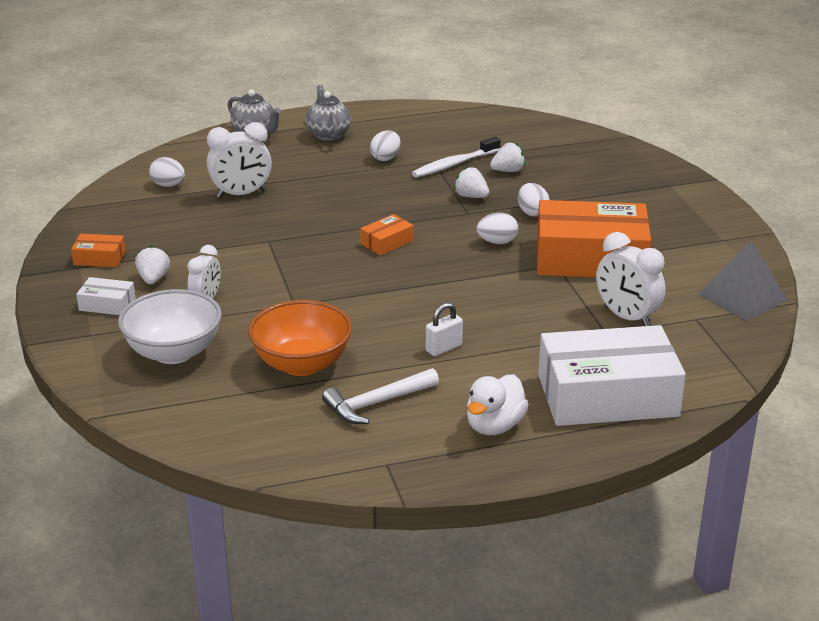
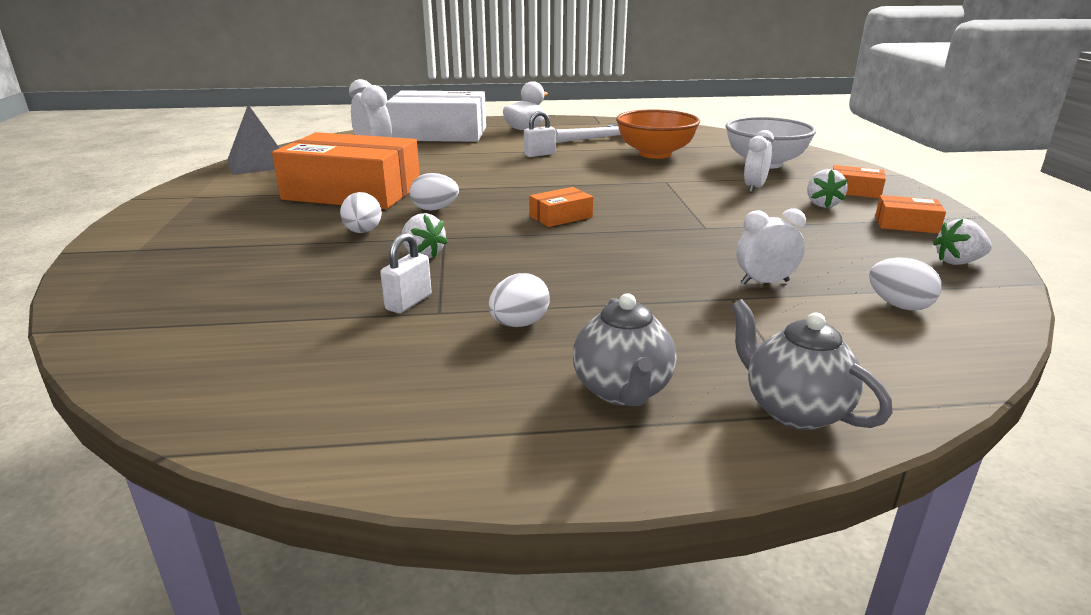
camera: 170 degrees left, 5 degrees down
(107, 304) = (854, 191): white box -> orange box
(241, 194) = (765, 282): white clock -> white clock, size x0.65
(454, 164) = (408, 302): white toothbrush -> white padlock
(508, 171) = (333, 285): white strawberry -> white strawberry (958, 262)

